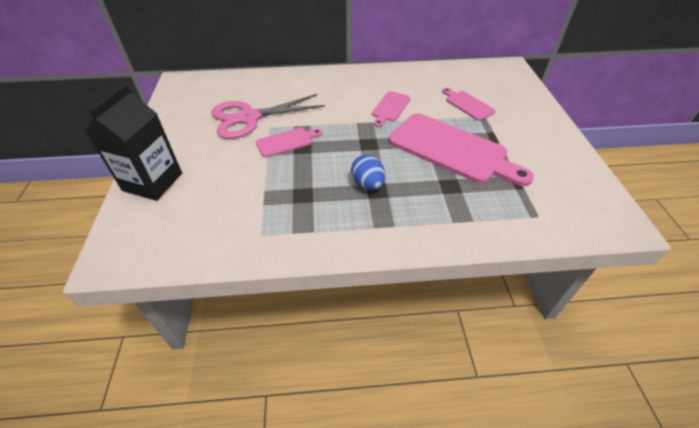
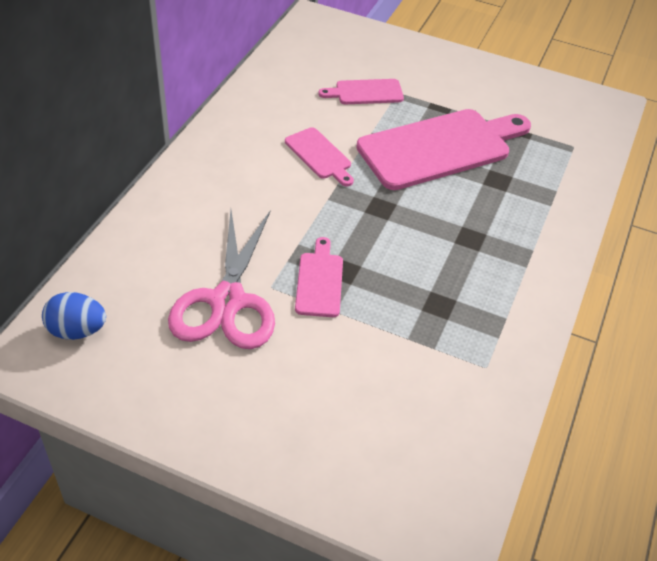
camera: 65 degrees left, 0 degrees up
(152, 182) = (310, 458): black carton -> none
(368, 184) = (455, 241): blue egg -> blue egg (77, 330)

